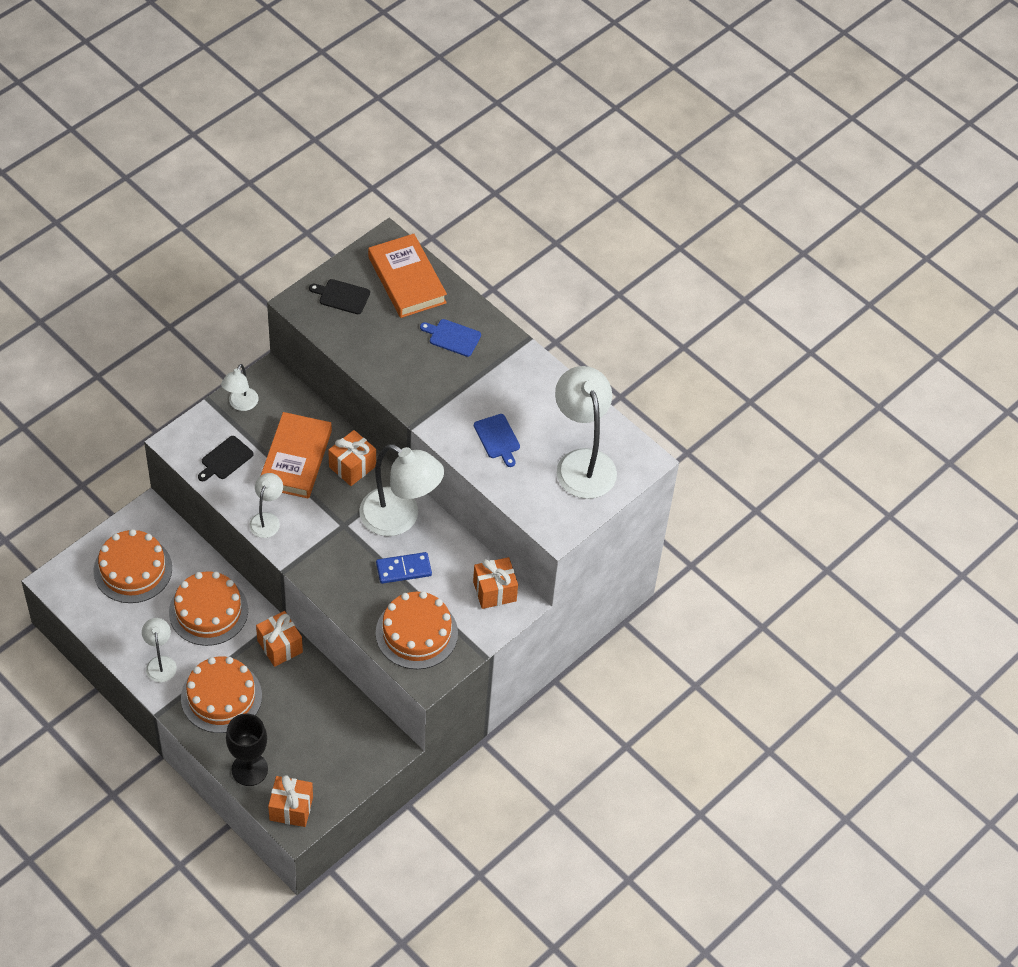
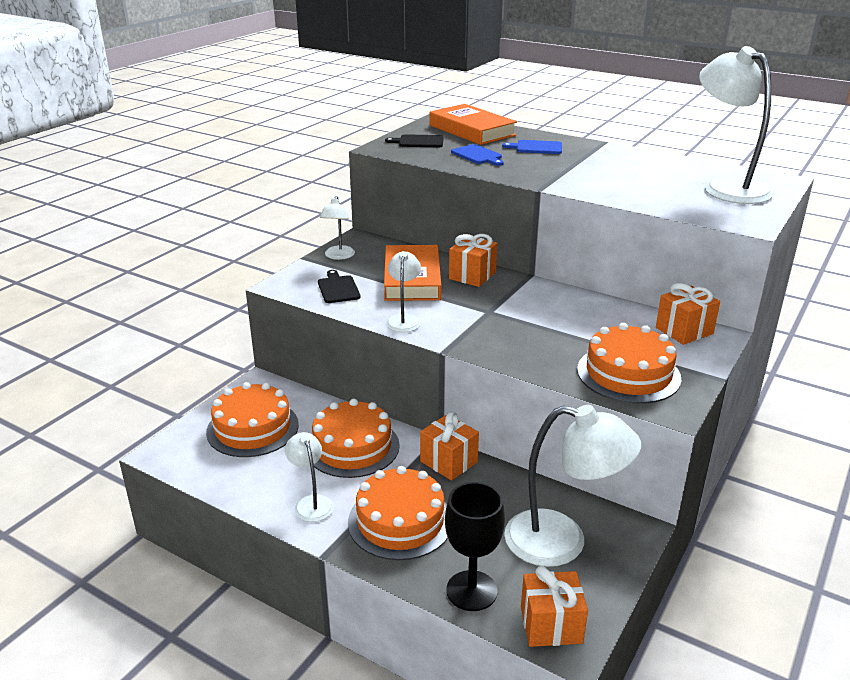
camera: 10 degrees left, 25 degrees down
(225, 459) = (338, 288): black cutting board -> black cutting board turned 135 degrees clockwise
(400, 518) = (544, 299): white lamp -> white lamp (562, 542)
(403, 569) = (575, 330): blue domino -> none
(497, 438) = (630, 185): blue cutting board -> blue cutting board (477, 155)

